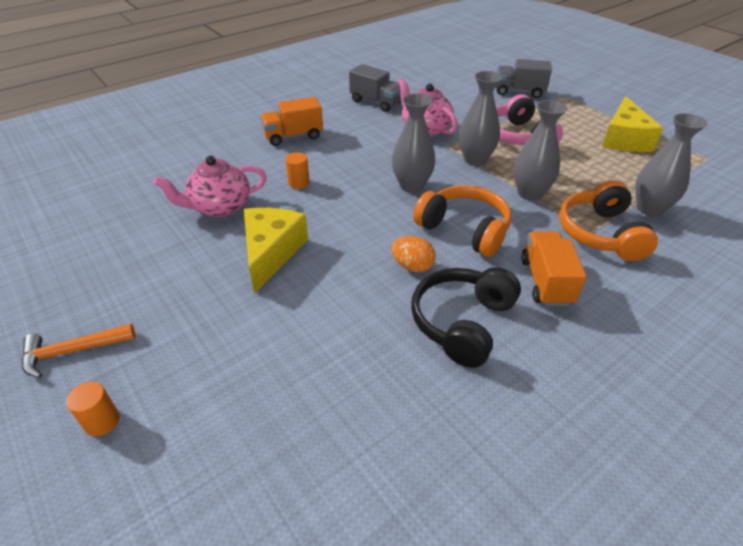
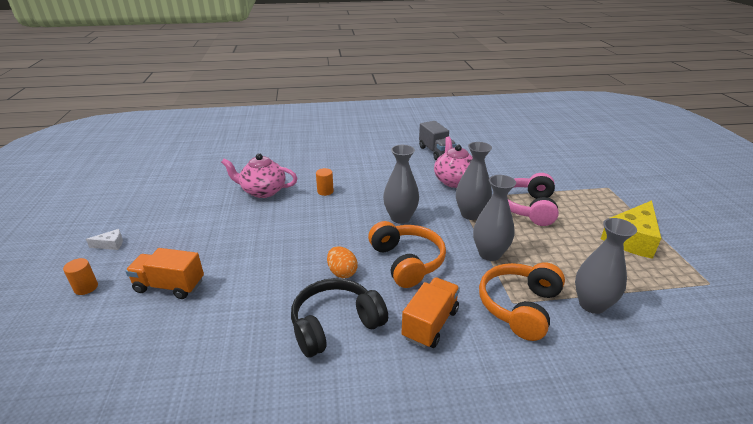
camera: 30 degrees right, 10 degrees down
(72, 351) = (110, 244): orange hammer -> white cheese
(271, 252) = (263, 229): yellow cheese -> none
(293, 136) = (353, 160): orange truck -> orange truck (169, 286)
(519, 92) = (567, 173): grey truck -> none

